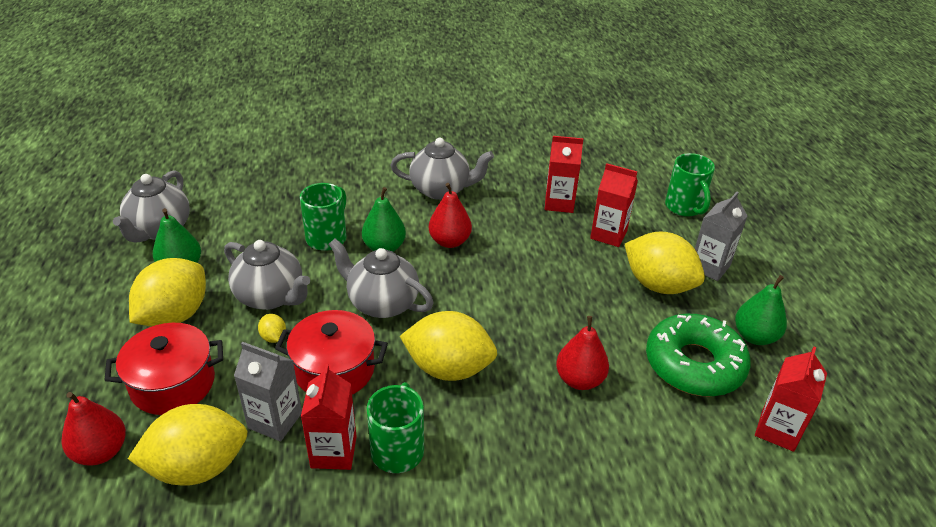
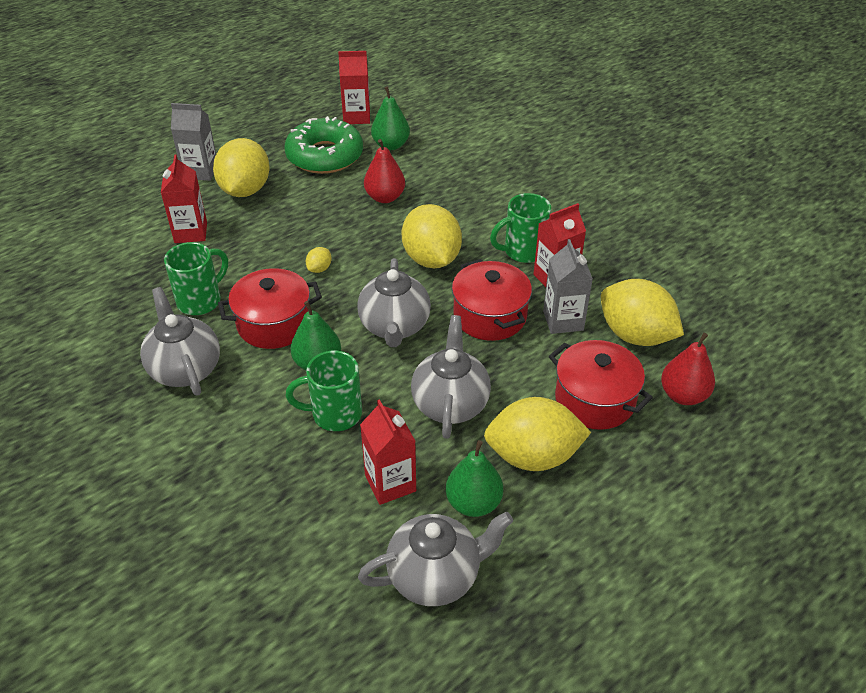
camera: 120 degrees left, 5 degrees up
(273, 337) = (493, 371): yellow lemon -> yellow lemon (319, 269)
(449, 241) = (274, 324): red pear -> red pot
(559, 203) = (156, 277): red carton -> red carton (390, 483)
(684, 207) = (115, 202): green mug -> green mug (201, 300)
(755, 336) = (272, 138): green pear -> green pear (391, 145)

